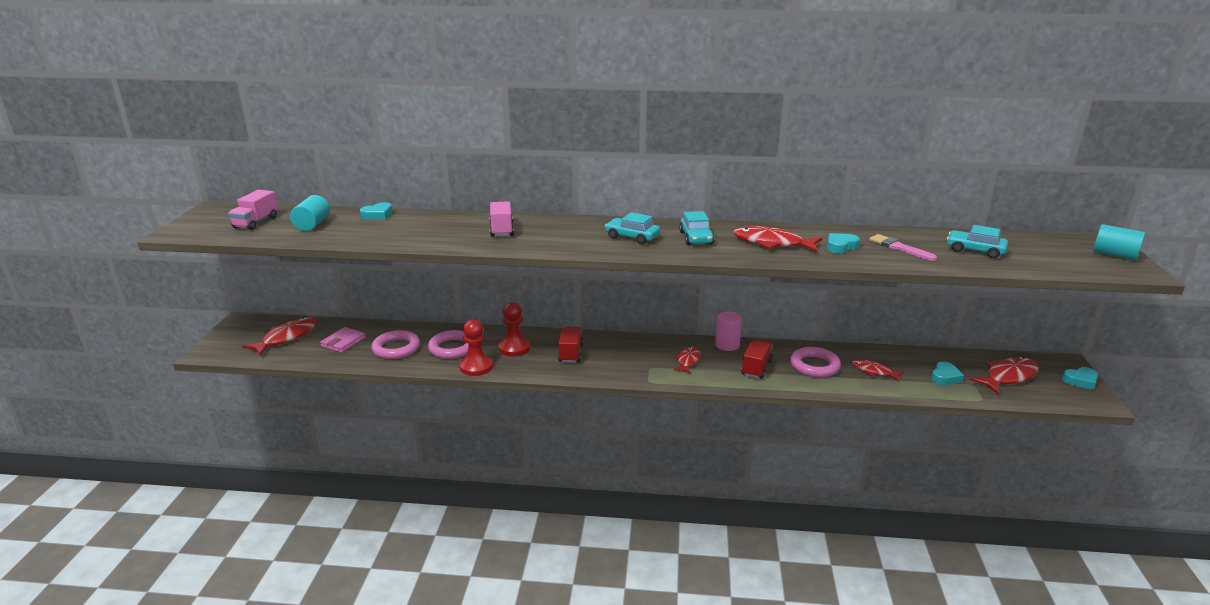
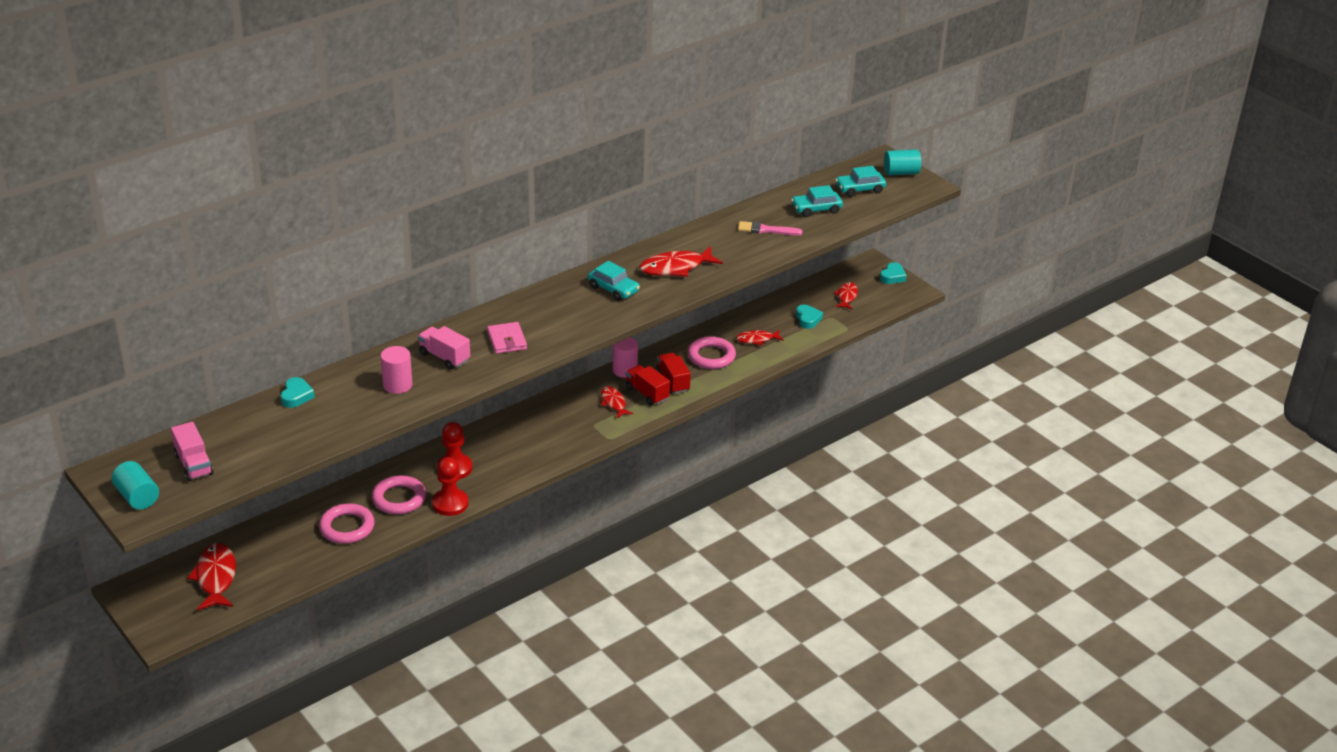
camera: 45 degrees left, 10 degrees up
(312, 225) = (257, 438): turquoise cylinder -> turquoise cylinder (137, 497)
(343, 342) = (283, 550): pink wallet -> pink wallet (507, 340)
(443, 232) = (397, 385): none -> pink cylinder
(570, 353) = (511, 447): red truck -> red truck (647, 393)
(632, 237) = (564, 312): turquoise car -> turquoise car (860, 189)
(841, 246) = (727, 248): turquoise heart -> none
(1008, 376) = (846, 296): red fish -> red fish, size x0.61

